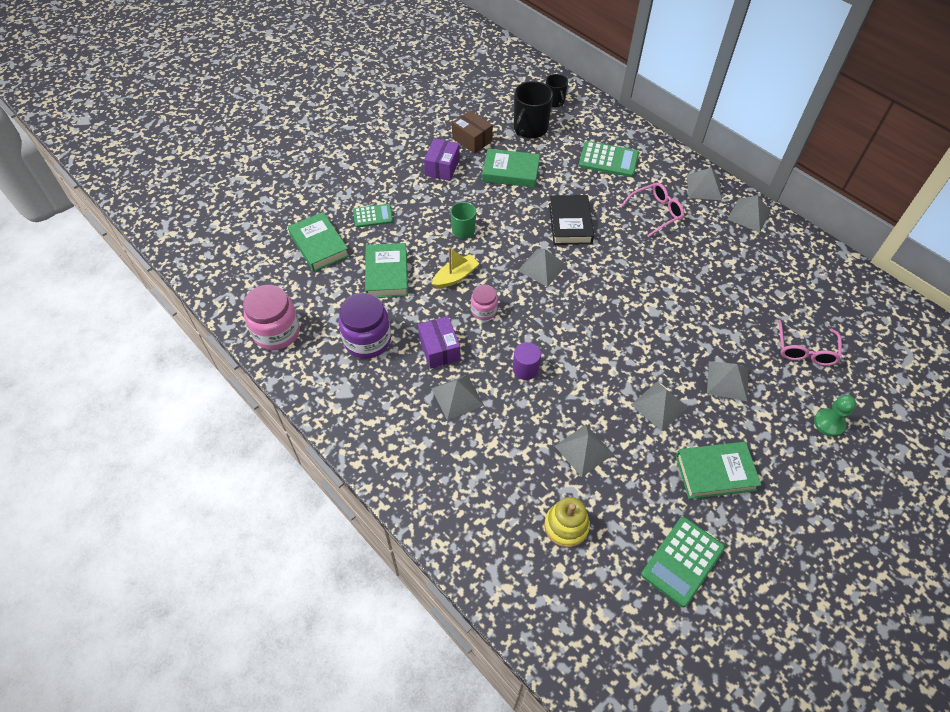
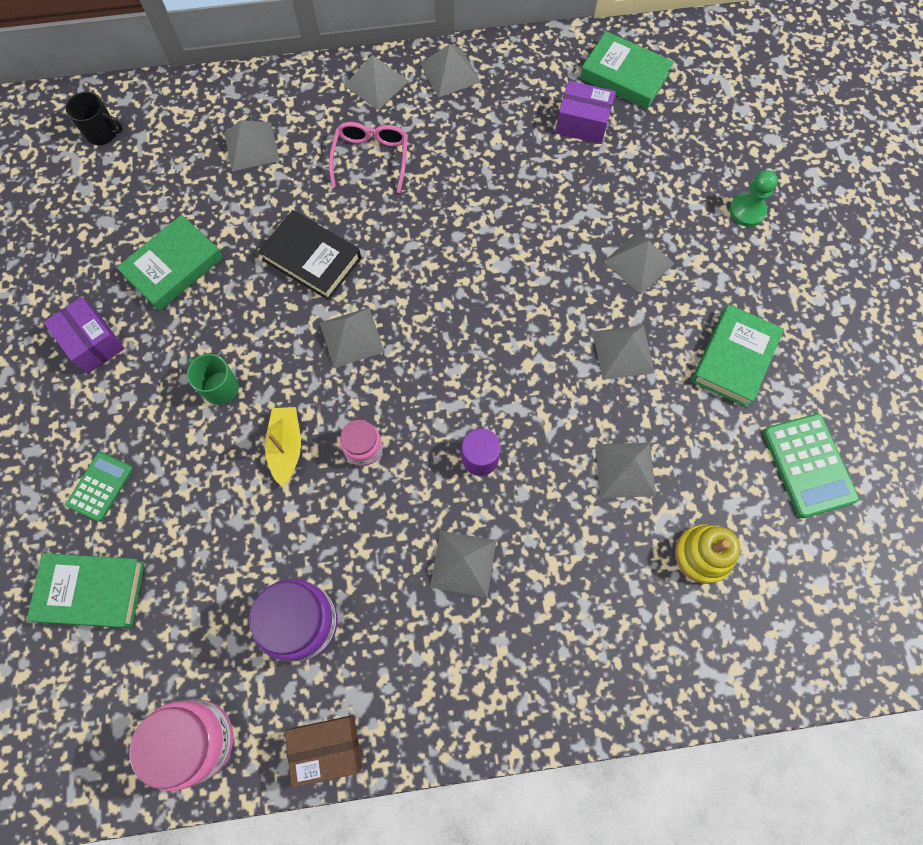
camera: 55 degrees left, 15 degrees up
(387, 274) = (214, 530): green book -> green book (624, 76)
(439, 349) = (381, 540): purple box -> purple box (582, 123)
(472, 140) = (77, 274): brown box -> brown box (327, 747)
(530, 128) = (121, 193): black mug -> none
(608, 160) = (251, 146): green calculator -> grey pyramid
(805, 350) = (654, 163): pink glasses -> none

